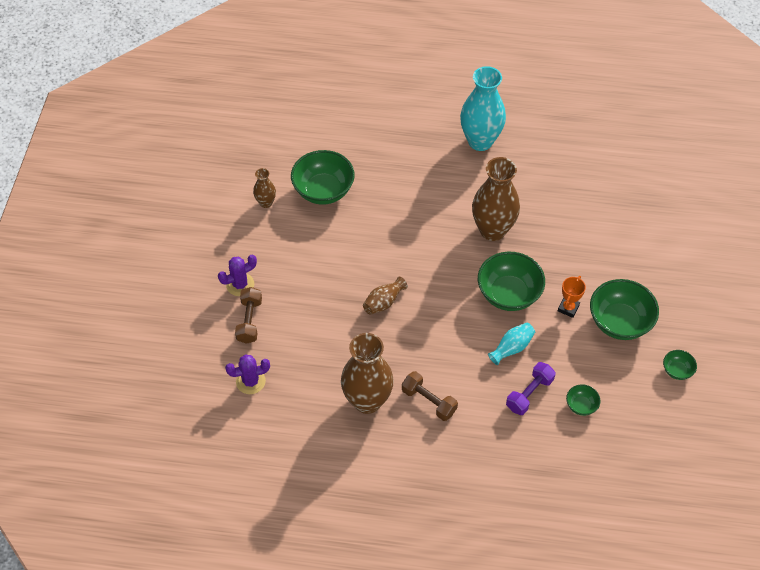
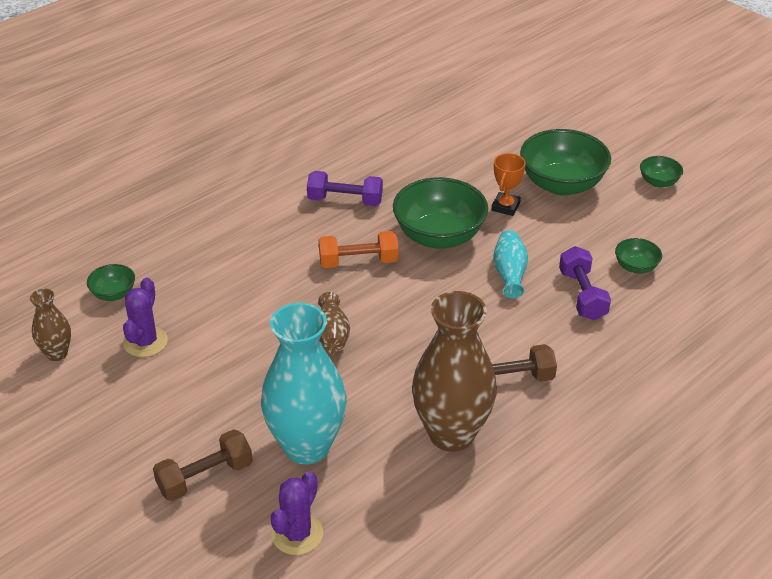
camera: 50 degrees left, 15 degrees down
(240, 284) = (140, 453): purple cactus -> purple cactus (145, 342)
(249, 321) = (205, 477): brown dumbbell -> brown dumbbell turned 75 degrees counterclockwise
(323, 190) = (114, 294): green bowl -> green bowl, size x0.48
(450, 273) = (358, 262): none -> orange dumbbell
(480, 141) = (224, 145): turquoise vase -> turquoise vase (307, 446)
(492, 230) = (345, 200): brown vase -> purple dumbbell
(568, 308) = (505, 207): orange trophy -> orange trophy turned 45 degrees clockwise

